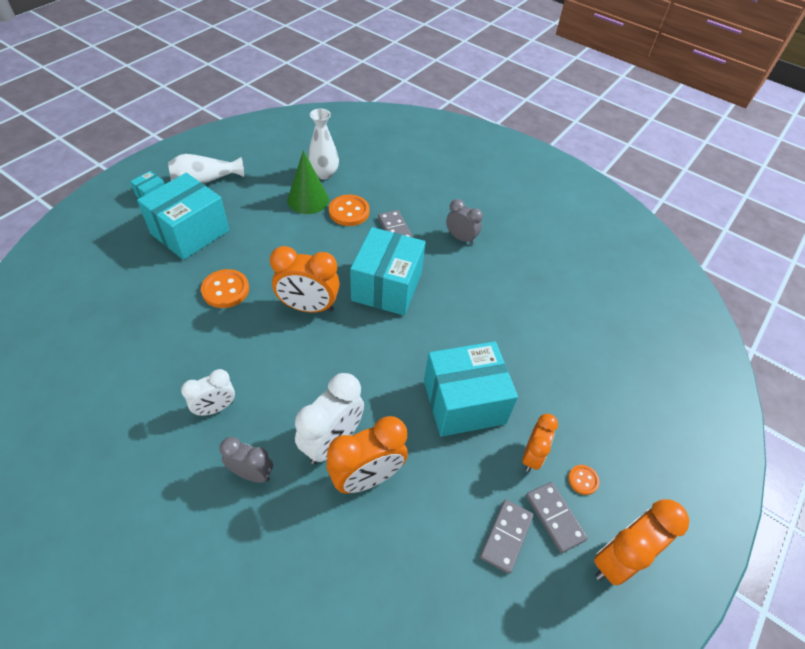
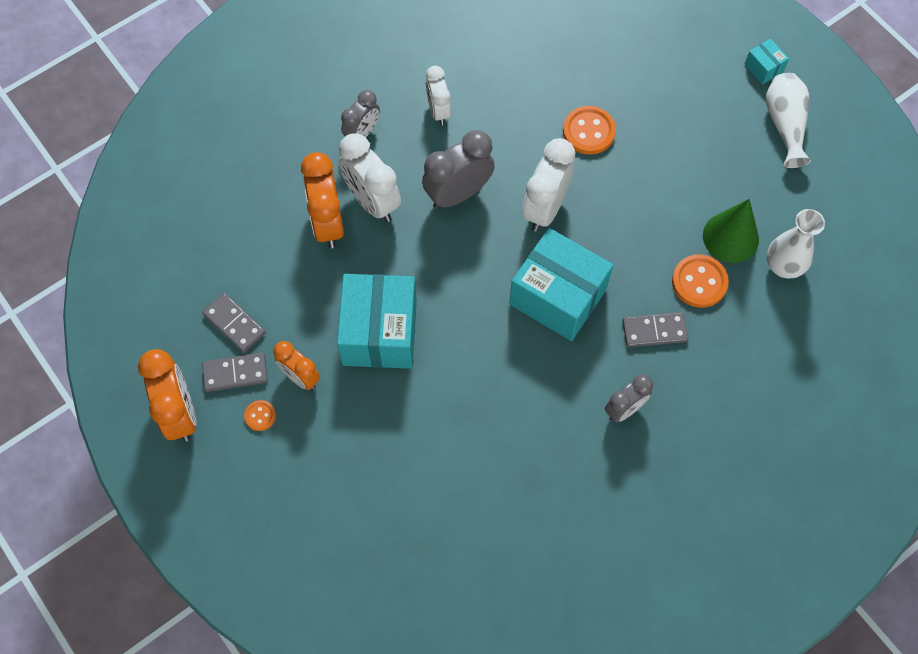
camera: 110 degrees right, 15 degrees up
(190, 232) = (689, 103): turquoise box -> none
(308, 307) = (545, 208): orange clock -> white clock
(308, 372) = (458, 194): none -> grey clock

